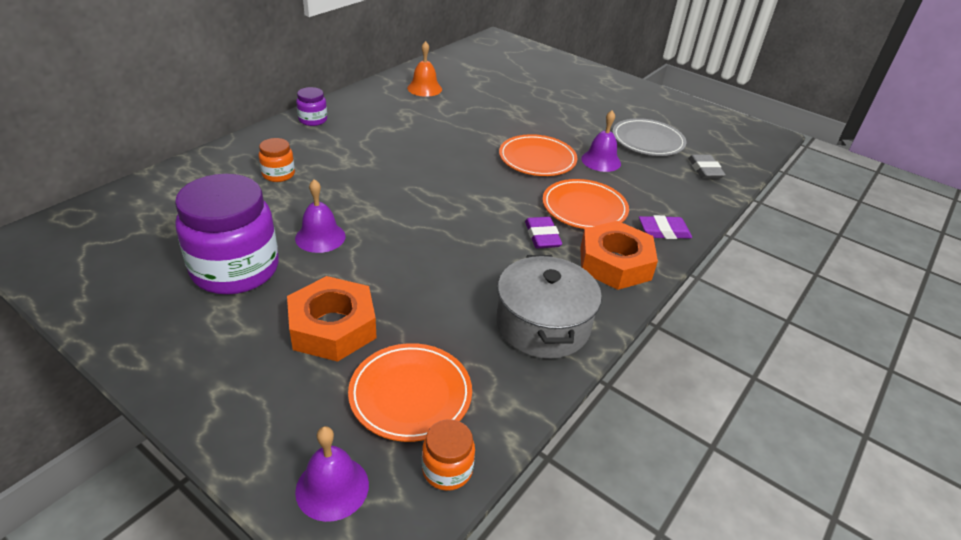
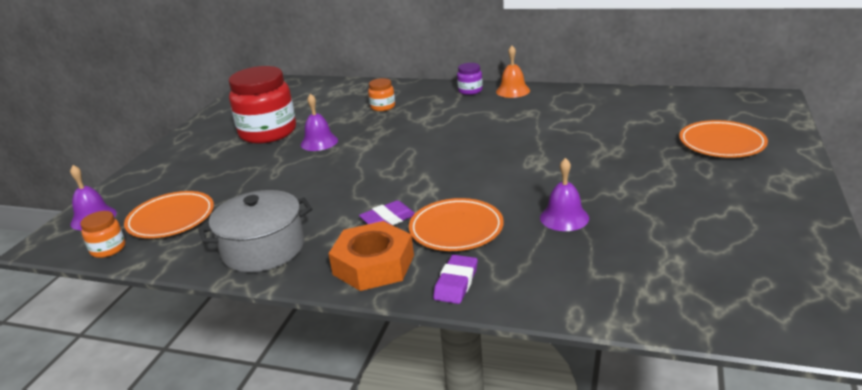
camera: 75 degrees right, 10 degrees down
(235, 269) = (268, 132): purple jar -> red jar
(333, 327) = (226, 176): orange nut -> none
(424, 88) = (587, 105): orange bell -> orange bell (513, 91)
(537, 159) = (522, 185): orange plate -> orange plate (721, 143)
(647, 141) = (655, 236): grey plate -> none
(664, 231) = (456, 283): purple eraser -> purple eraser turned 45 degrees clockwise
(704, 170) = (635, 290): grey eraser -> none

